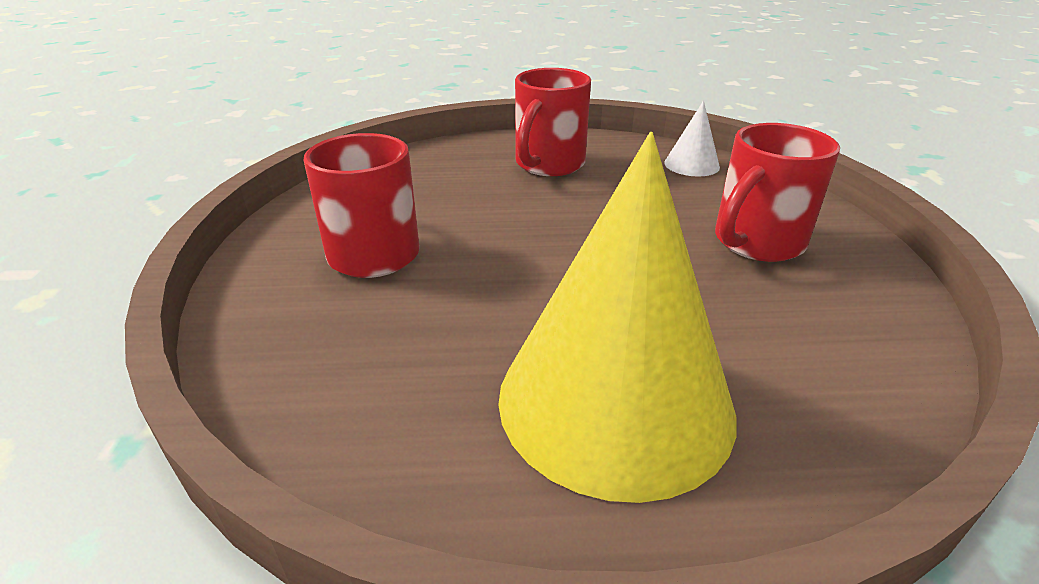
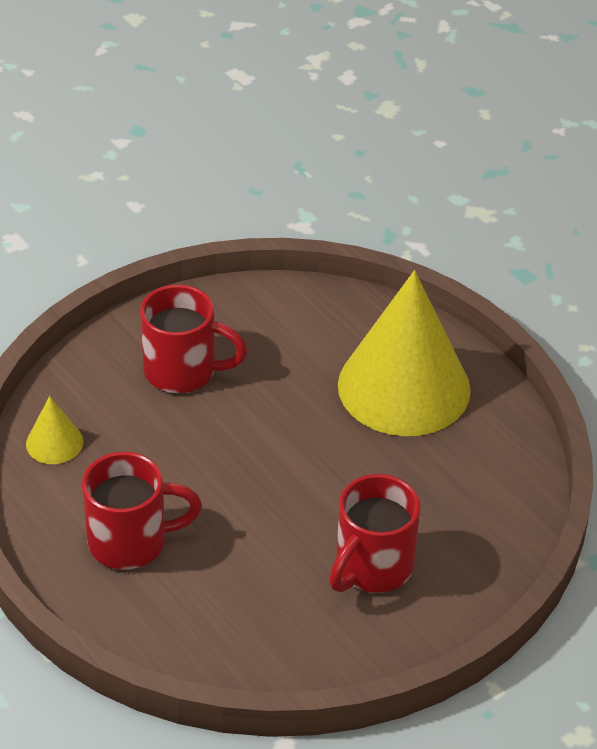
camera: 125 degrees left, 10 degrees up
(691, 165) = (54, 442): white cone -> yellow cone

